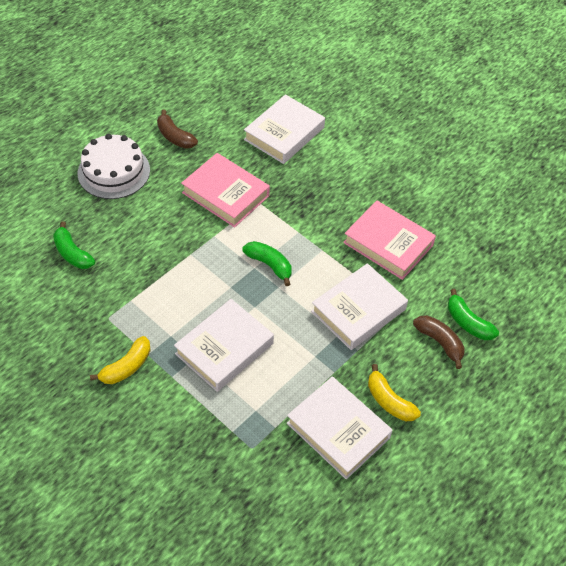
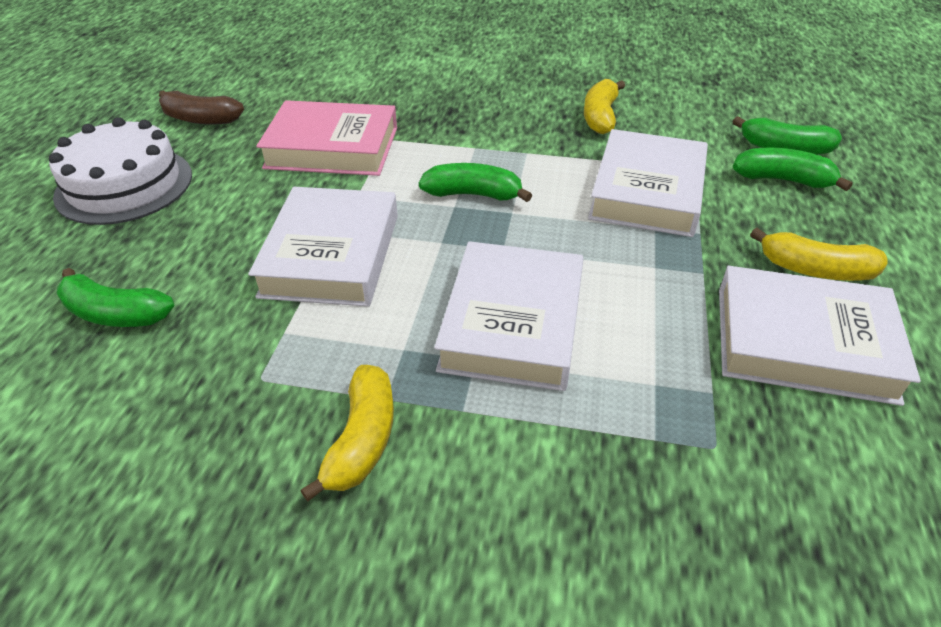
camera: 30 degrees left, 10 degrees down
(284, 134) = (358, 70): white book -> white book (331, 255)
(388, 244) = (600, 117): pink book -> yellow banana
(440, 342) = (783, 180): brown banana -> green banana

